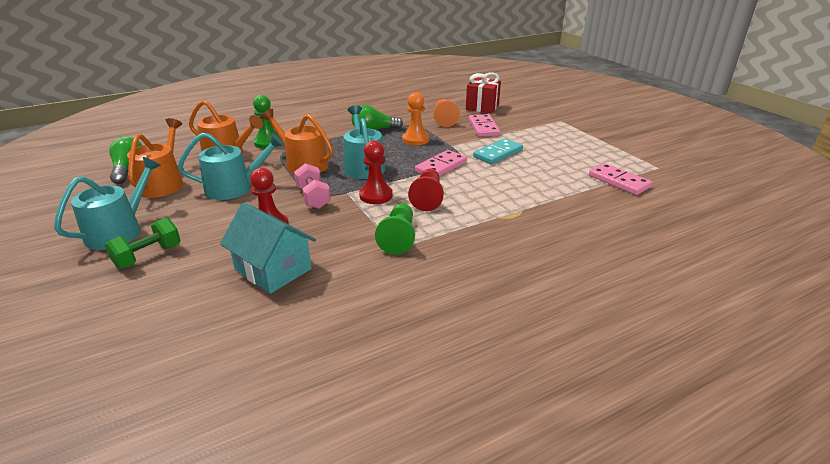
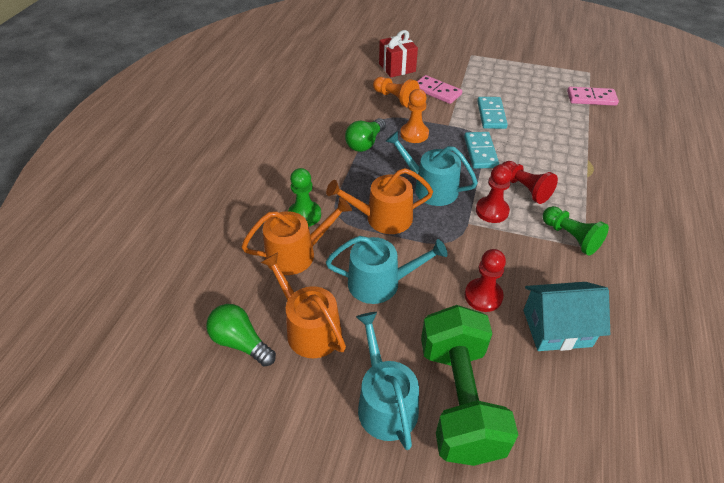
camera: 45 degrees left, 15 degrees up
(148, 256) = (459, 399): green dumbbell -> green dumbbell, size x2.03
(235, 188) = (381, 283): turquoise watering can -> turquoise watering can turned 60 degrees clockwise
(313, 198) = (457, 245): pink dumbbell -> none
(441, 167) = (480, 152): pink domino -> turquoise domino

